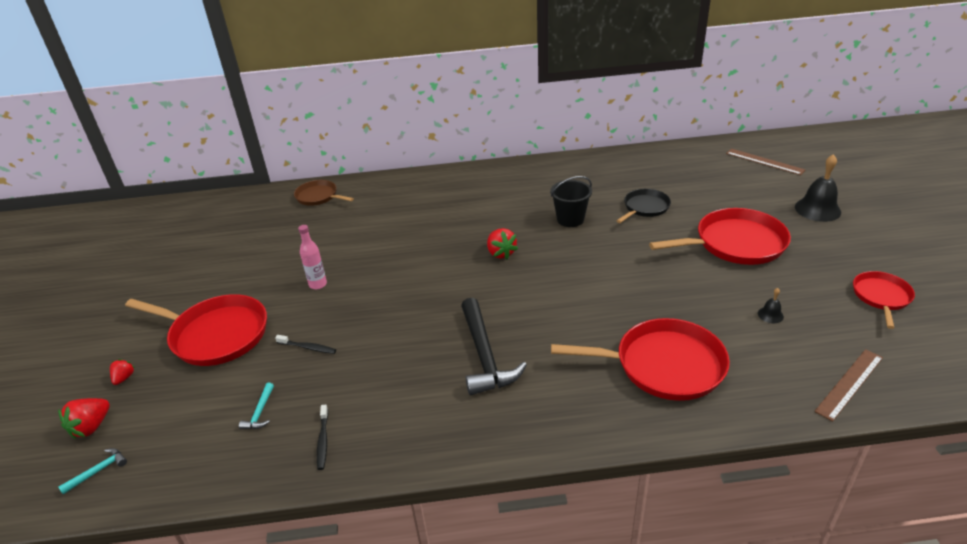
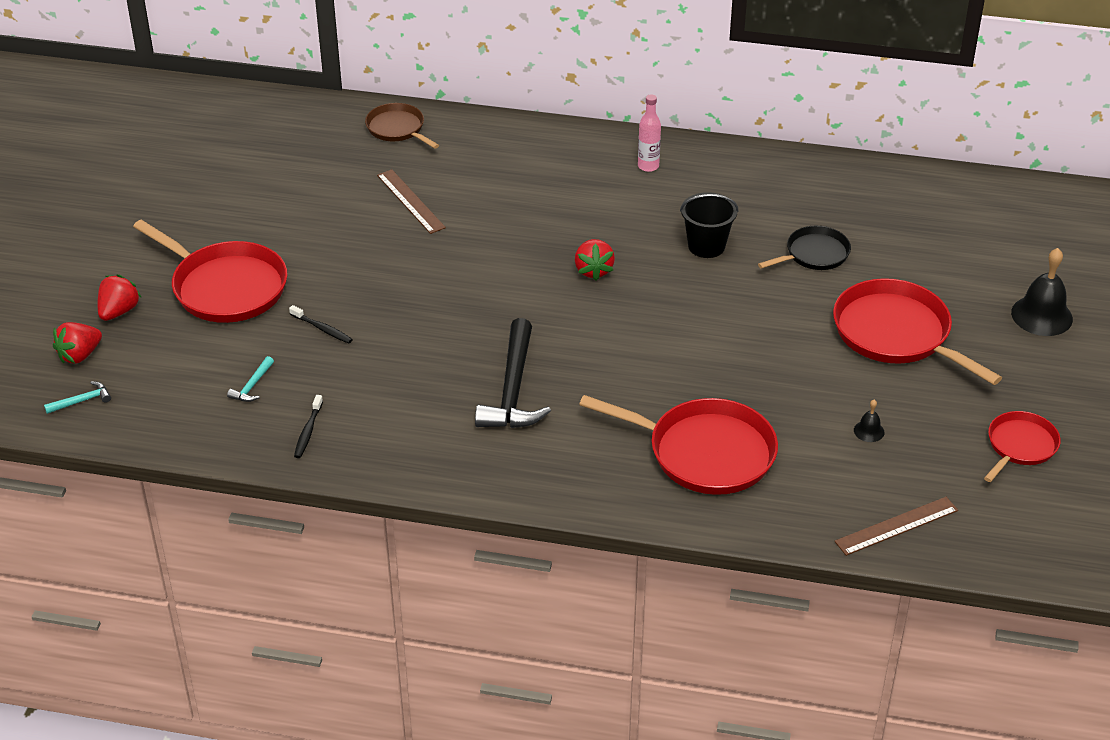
camera: 15 degrees right, 5 degrees up
(124, 378) = (119, 311): red strawberry -> red strawberry, size x1.65
(318, 284) = (357, 254): pink bottle -> pink bottle (648, 166)
(735, 243) = (896, 334): red pan -> red pan turned 135 degrees counterclockwise
(764, 161) = (1029, 226): brown ruler -> brown ruler (410, 201)

